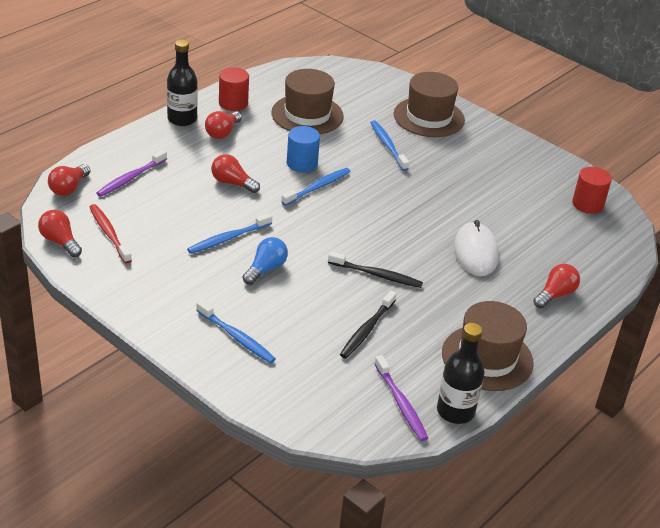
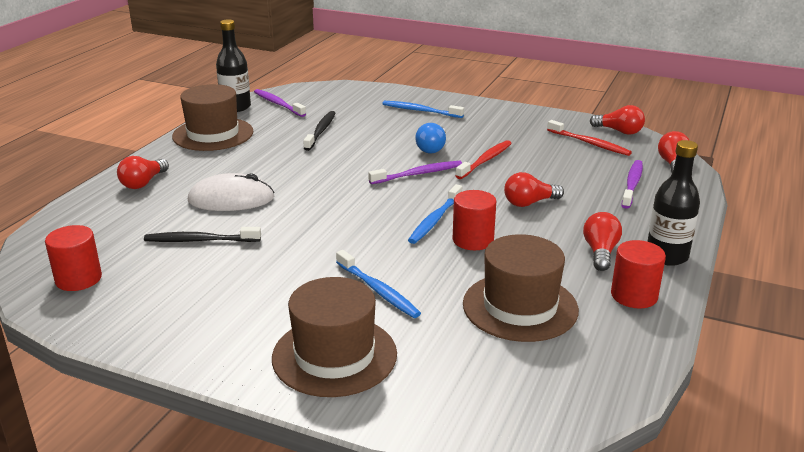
camera: 165 degrees right, 10 degrees down
(228, 238) = (485, 160): blue toothbrush -> red toothbrush
(232, 183) = (529, 203): red light bulb -> red light bulb turned 150 degrees clockwise
(301, 238) = (418, 174): none -> purple toothbrush
(302, 163) = (473, 240): blue cylinder -> red cylinder
(376, 275) = (329, 163): black toothbrush -> black toothbrush (200, 240)
(475, 252) = (231, 199): white mouse -> white mouse turned 75 degrees counterclockwise

